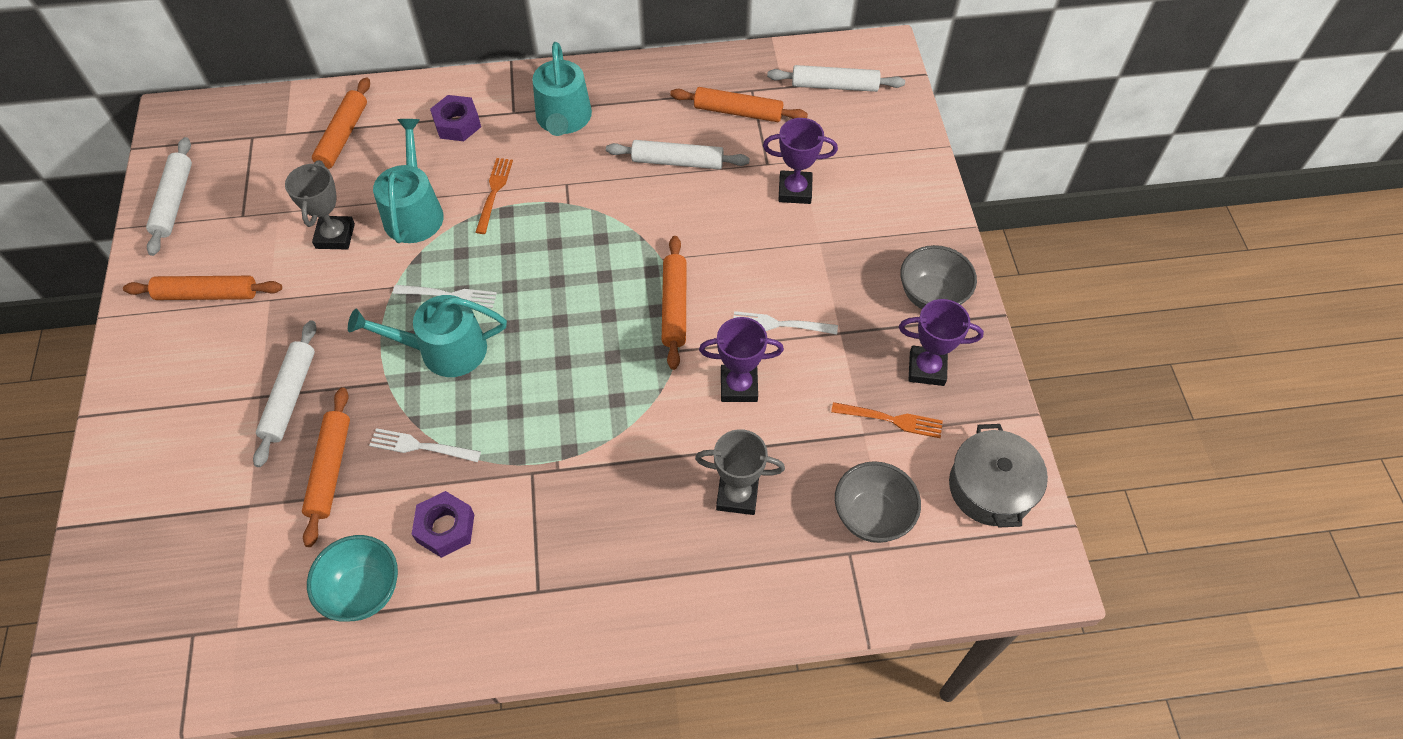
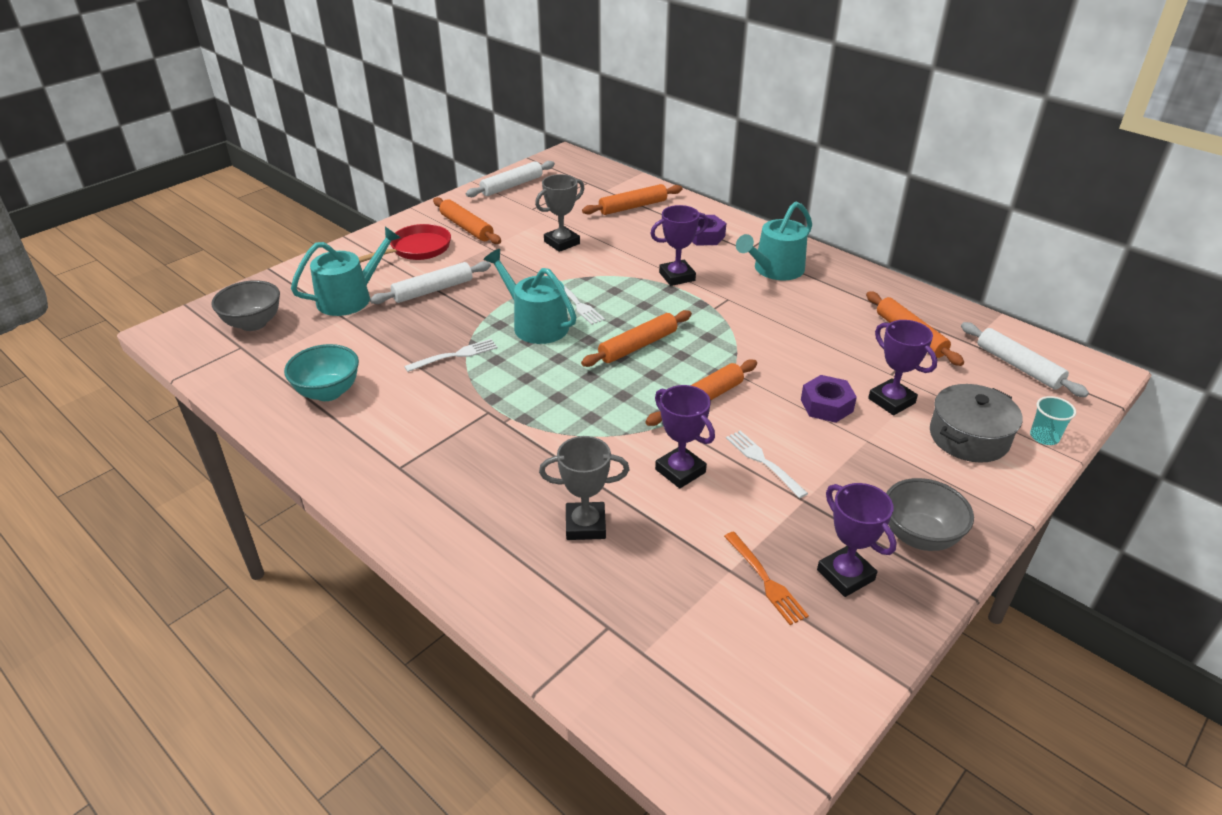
camera: 50 degrees right, 20 degrees down
(195, 364) = (417, 249): none -> red pan
(330, 469) = (400, 332): orange rolling pin -> orange rolling pin (638, 346)
(414, 212) = (618, 258): turquoise watering can -> turquoise watering can (350, 298)
(421, 446) = (455, 355): white fork -> white fork turned 90 degrees clockwise
(445, 528) = (406, 399): purple nut -> purple nut (826, 405)
(494, 192) = (677, 276): orange fork -> purple trophy
(677, 161) = (822, 333): white rolling pin -> none
(737, 495) = (585, 525): grey trophy -> grey trophy turned 60 degrees counterclockwise
(872, 516) = (659, 621): grey bowl -> grey bowl (253, 323)
(911, 142) = (1044, 437): none -> turquoise cup
(991, 487) = (786, 694): grey pot -> grey pot (969, 437)

